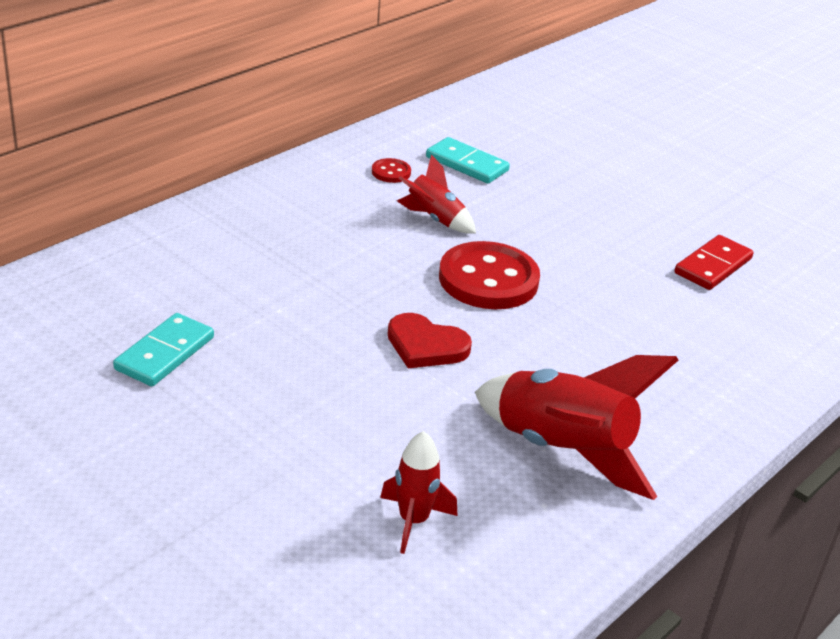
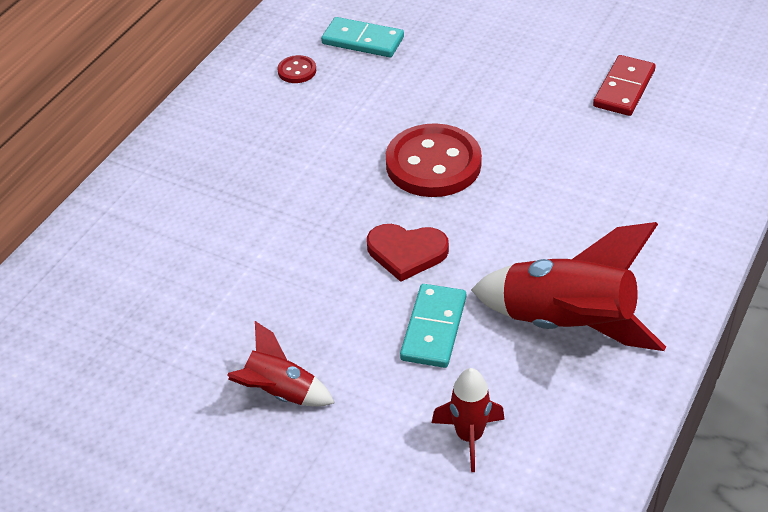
camera: 10 degrees left, 10 degrees up
(165, 353) = (176, 335): turquoise domino -> turquoise domino (434, 328)
(434, 219) = (358, 112): red rocket -> red rocket (280, 393)

